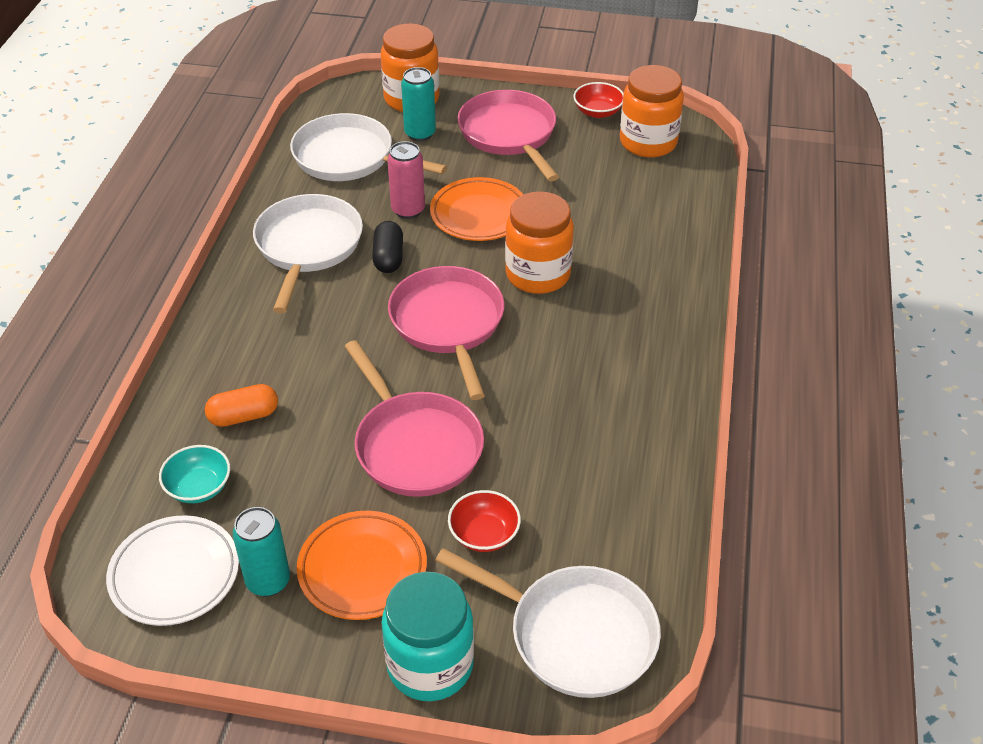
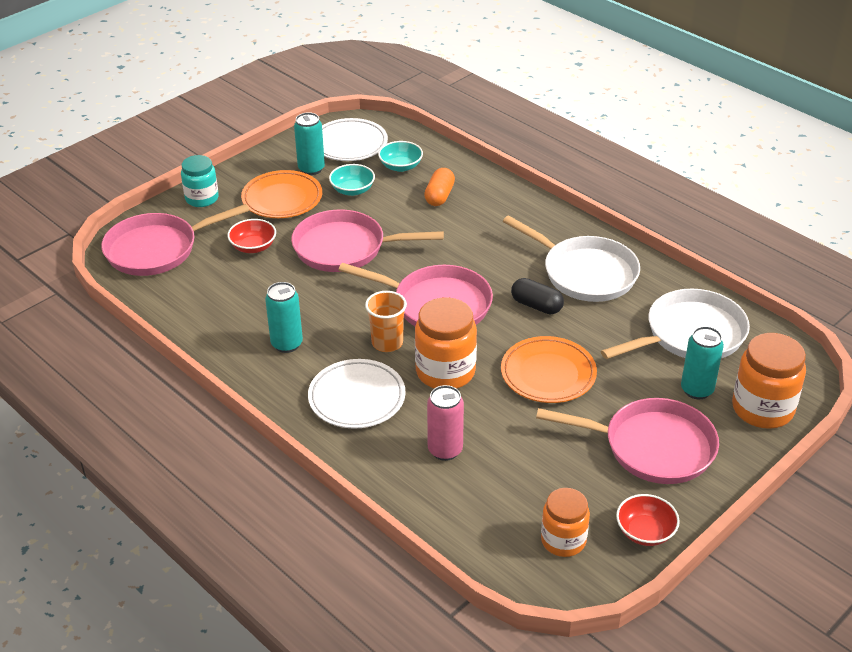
camera: 125 degrees right, 5 degrees down
(289, 506) = (352, 190): none -> turquoise bowl
(408, 210) = (587, 338): pink can -> pink can (445, 450)
(430, 665) = (202, 198): turquoise jar -> turquoise jar, size x0.66
(537, 330) = (387, 343): none -> orange cup
(574, 634) = (157, 249): white pan -> pink pan
(611, 402) = (287, 344): none -> turquoise can
(628, 312) = (357, 398): none -> white plate
(648, 142) = (563, 540): orange jar -> orange jar, size x0.66

